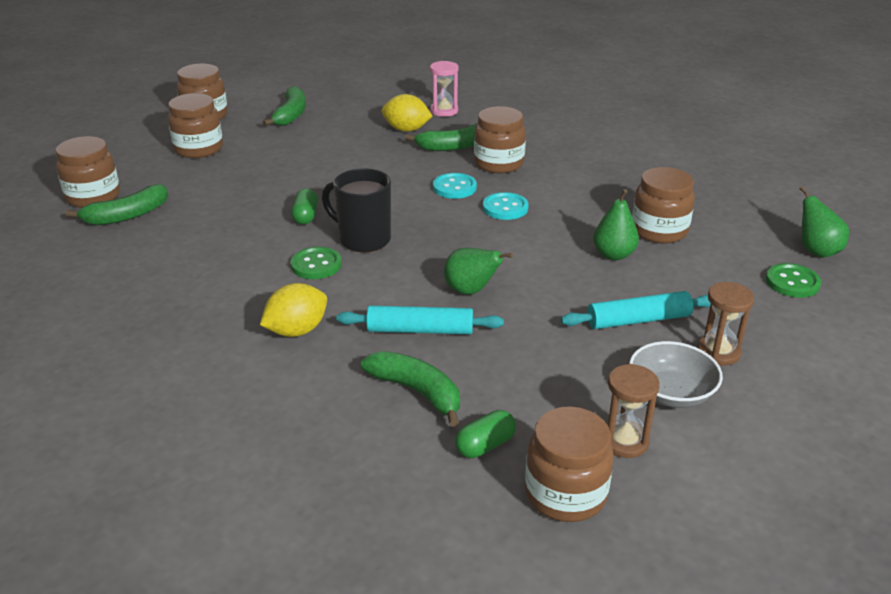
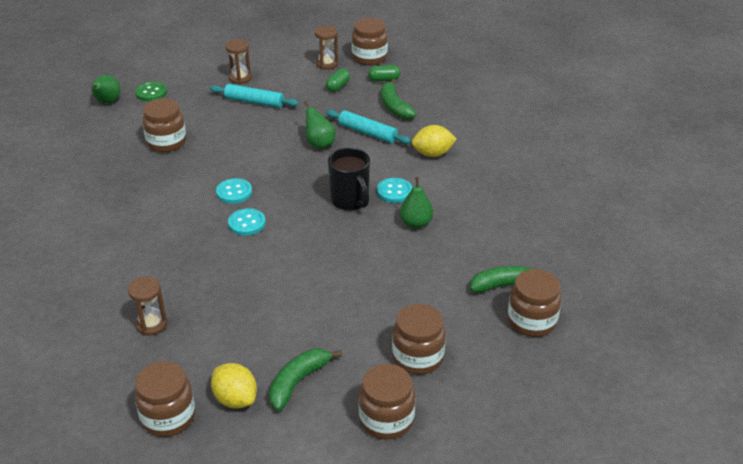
camera: 150 degrees left, 5 degrees up
(306, 216) = (374, 235): green capsule -> green capsule (338, 86)
(316, 265) = (394, 191): green button -> turquoise button
(406, 130) = (213, 309): yellow lemon -> yellow lemon (235, 399)
(444, 111) = (151, 324): pink hourglass -> brown hourglass
(453, 146) = (199, 269): green banana -> none
(498, 163) = (188, 235): brown jar -> brown jar (168, 417)
(613, 255) = (215, 137): green pear -> green pear (416, 223)
(671, 393) = (284, 72): grey bowl -> none

